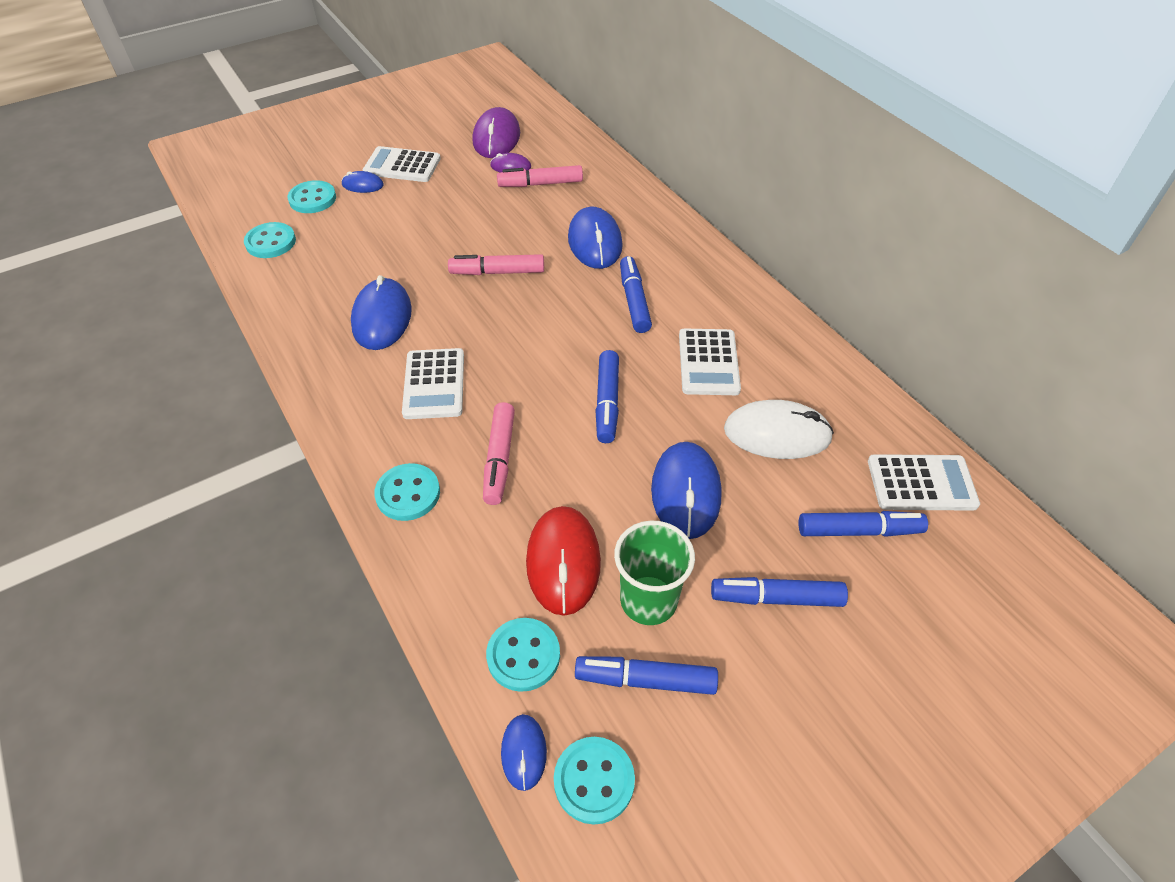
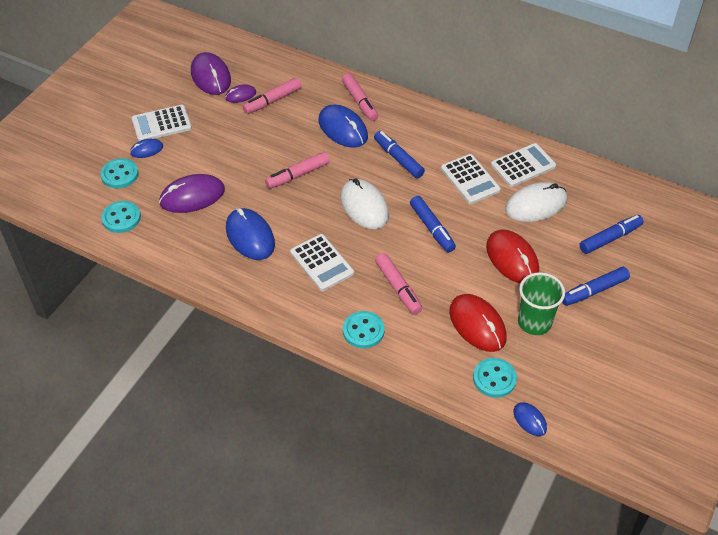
camera: 30 degrees left, 0 degrees up
(362, 249) = (192, 196): none -> purple mouse
(544, 339) = (364, 206): none -> white mouse
(594, 781) = (571, 414): turquoise button -> none
(641, 220) = (360, 102): none -> pink marker
(646, 680) = (561, 359): blue marker -> none
(686, 492) = (512, 259): blue mouse -> red mouse
(921, 483) = (624, 199): white calculator -> white calculator (523, 165)

